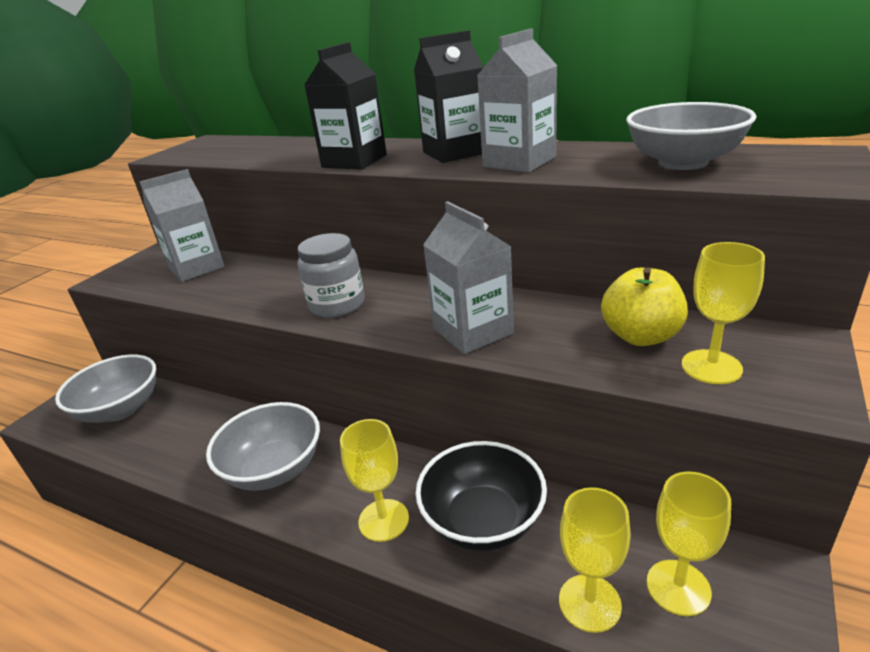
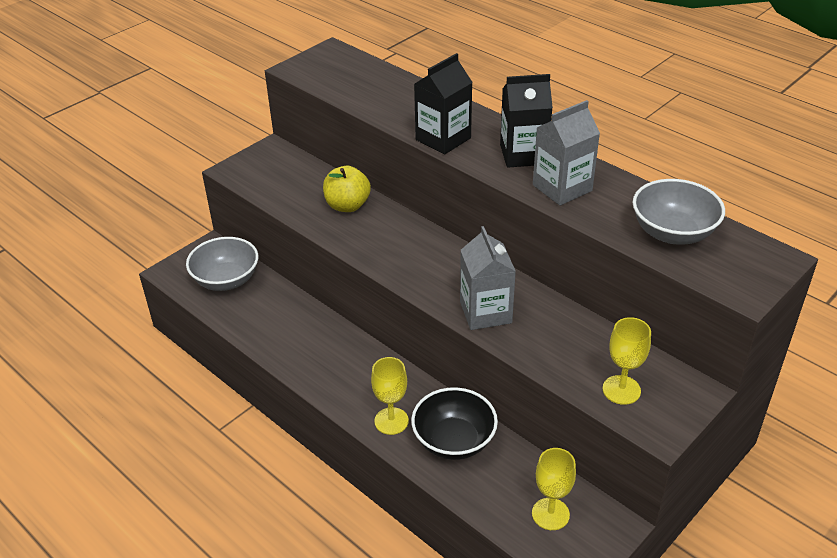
camera: 15 degrees right, 10 degrees up
(196, 268) = (302, 179): grey carton -> none
(274, 469) = (329, 364): grey bowl -> none
(337, 305) = (400, 256): grey jar -> none
(589, 603) = (494, 505): yellow goblet -> none
(641, 336) = (595, 352): yellow apple -> yellow apple (347, 206)

